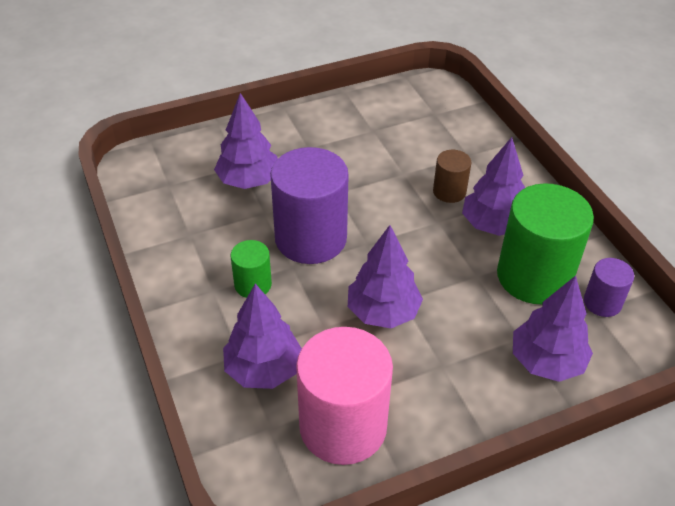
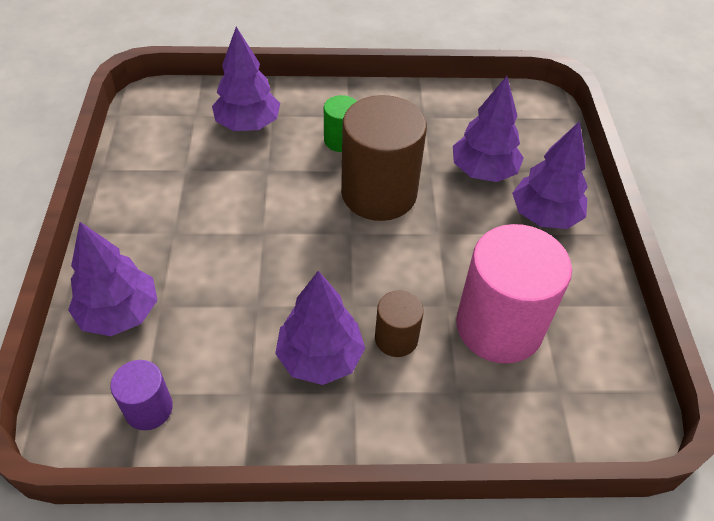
camera: 110 degrees right, 5 degrees up
(310, 238) = (379, 193): purple cylinder -> brown cylinder
(343, 426) = (165, 152): pink cylinder -> pink cylinder (499, 326)
(383, 312) = (257, 214): purple tree -> purple tree (544, 216)
(534, 276) = (224, 359): green cylinder -> none

